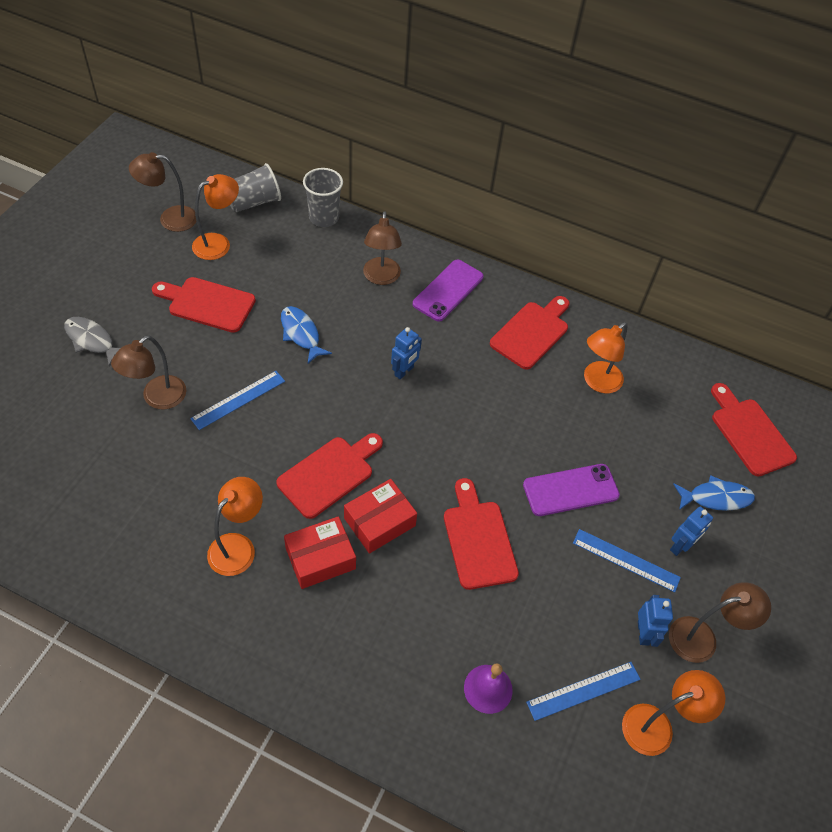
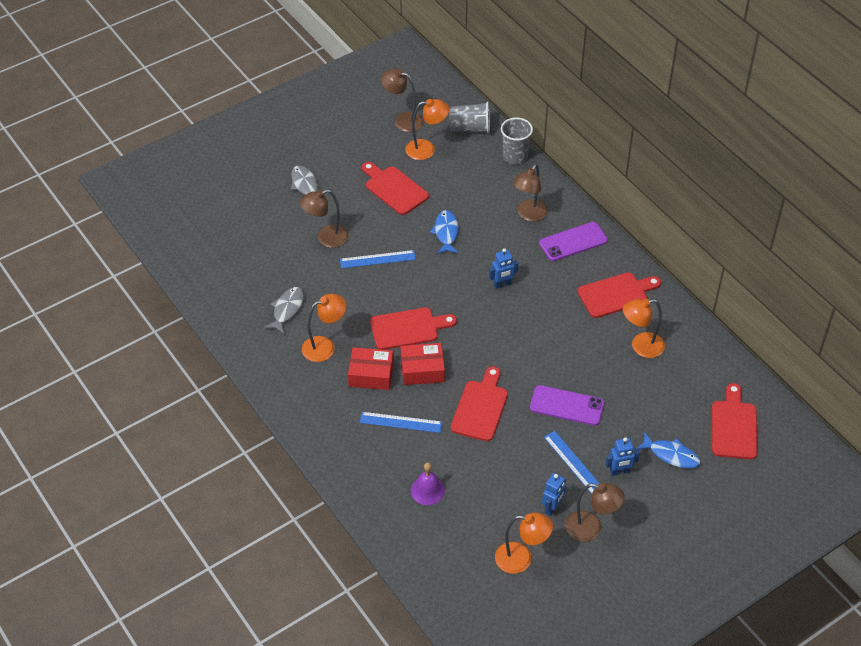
camera: 35 degrees right, 5 degrees down
(158, 517) = (287, 309): none -> grey fish
(583, 690) = (488, 519): blue ruler -> blue ruler (400, 422)

